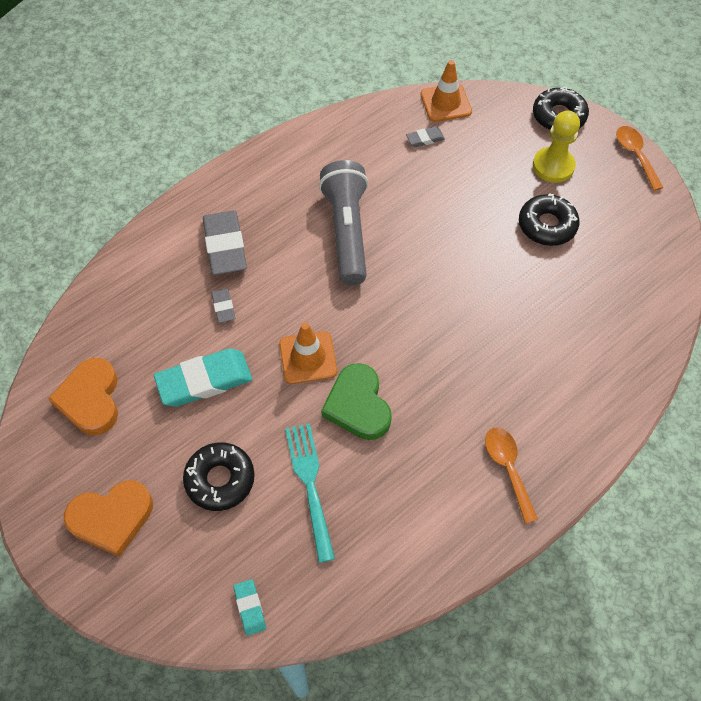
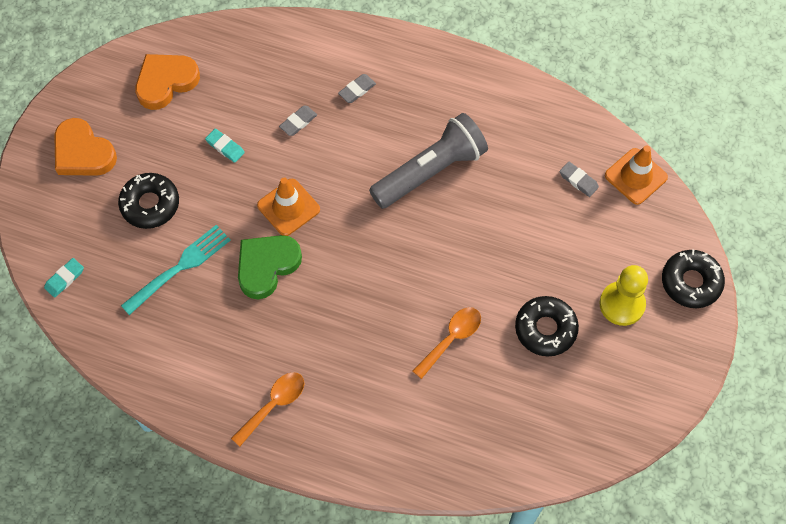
camera: 60 degrees right, 5 degrees up
(204, 381) = (225, 147): turquoise eraser -> turquoise eraser, size x0.49
(225, 246) = (357, 90): grey eraser -> grey eraser, size x0.49
(635, 156) = (688, 373): orange spoon -> orange spoon (451, 339)

